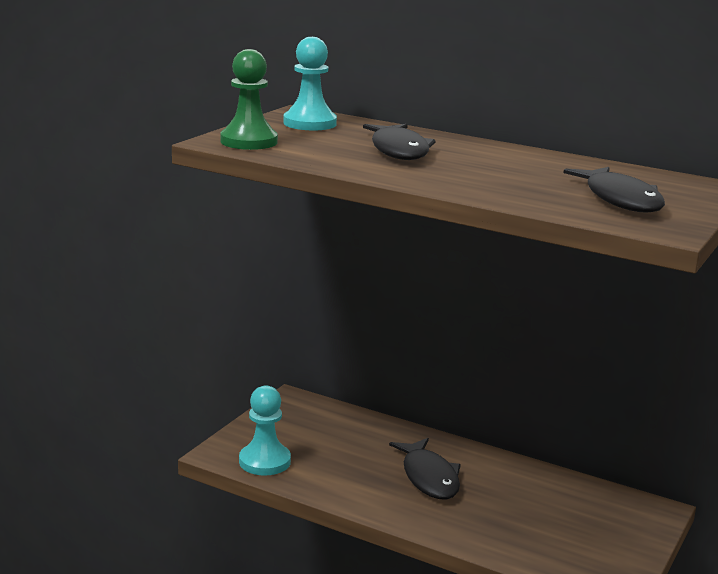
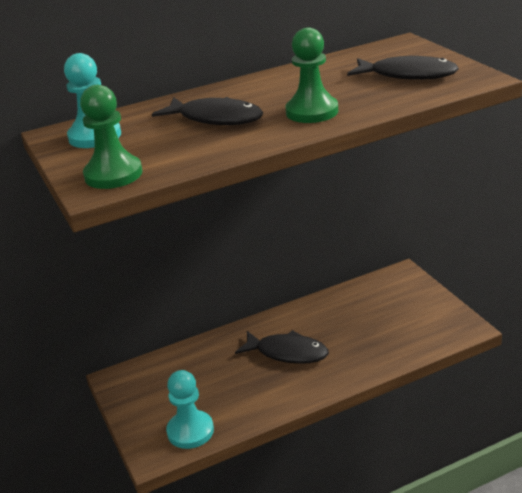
camera: 50 degrees left, 10 degrees up
(465, 178) = (312, 112): none -> green pawn

